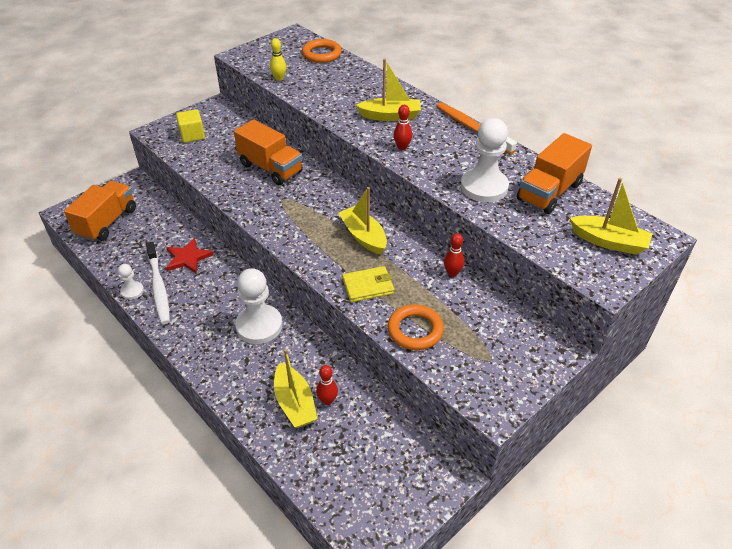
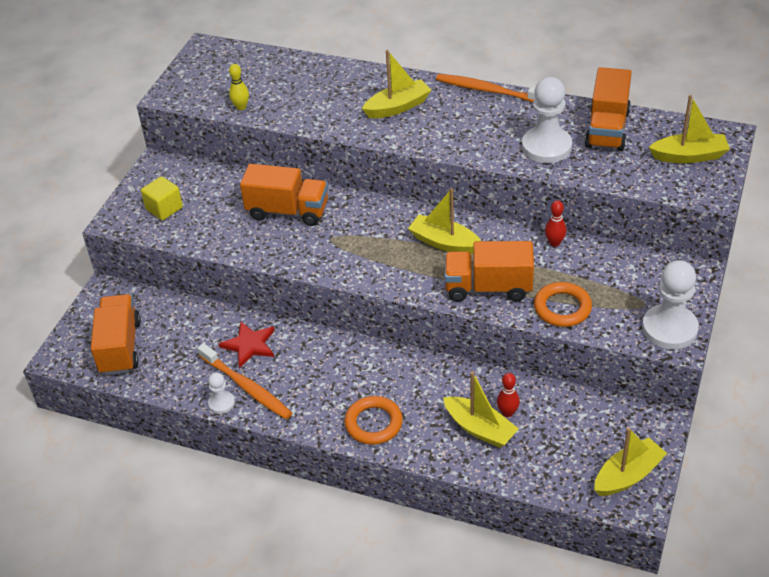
camera: 25 degrees left, 0 degrees up
(159, 288) = (247, 387): white toothbrush -> orange toothbrush
(259, 326) = (385, 377): white pawn -> white pawn (669, 329)
(321, 54) = (261, 62): orange ring -> orange ring (373, 423)
(368, 286) = (488, 287): yellow wallet -> orange truck
(384, 511) = (628, 475): none -> yellow boat
(402, 147) = (438, 136): red bowling pin -> none

